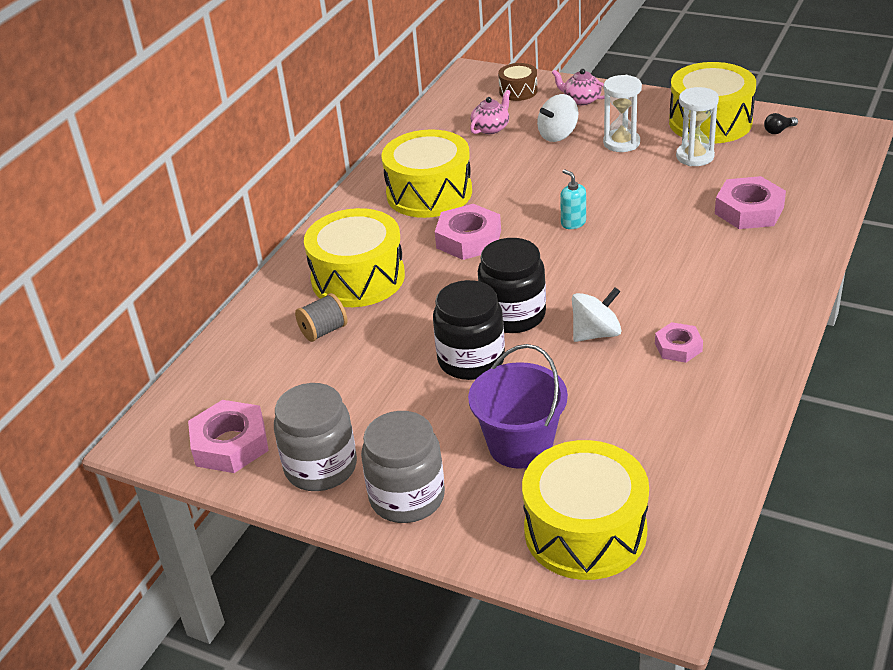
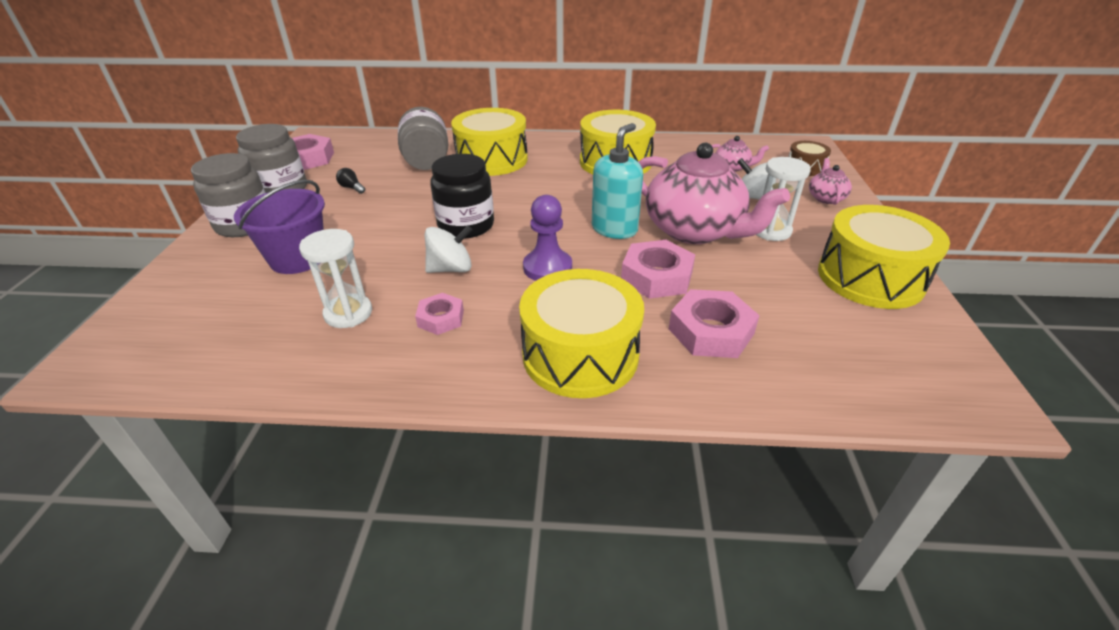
camera: 65 degrees right, 0 degrees up
(323, 331) = (426, 161): grey spool -> grey jar
(469, 239) = (562, 188): pink nut -> pink nut (656, 276)
(471, 360) = (403, 219): black jar -> none
(573, 223) = (614, 229): turquoise soap dispenser -> turquoise soap dispenser, size x1.83
(585, 531) = (186, 307): yellow drum -> yellow drum (580, 355)
(596, 333) = (451, 269): white spinning top -> white spinning top turned 60 degrees counterclockwise
(600, 180) = (695, 231): none -> pink teapot
(622, 274) = (547, 267): none -> purple pawn
(695, 156) = (788, 278): white hourglass -> white hourglass (348, 313)
(778, 131) = (908, 331): black light bulb -> black light bulb (352, 188)

